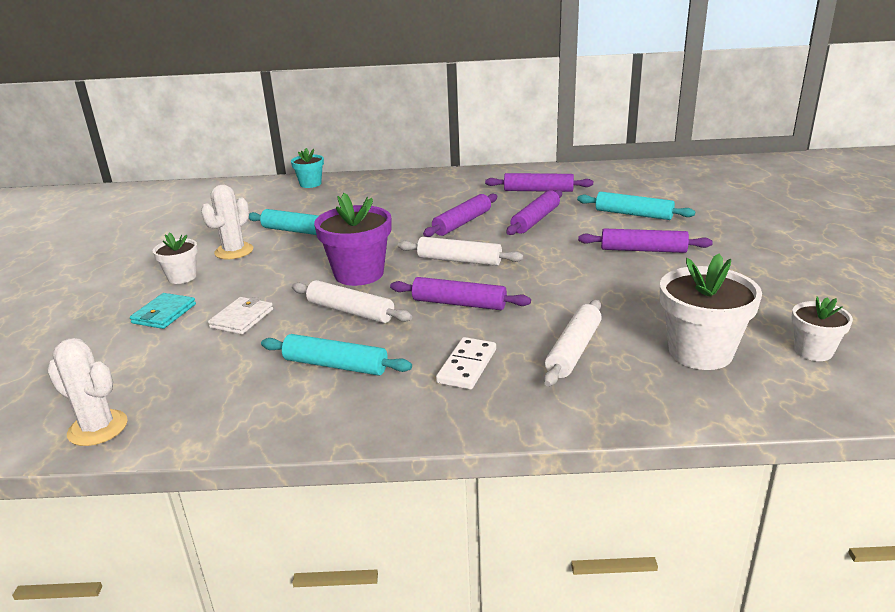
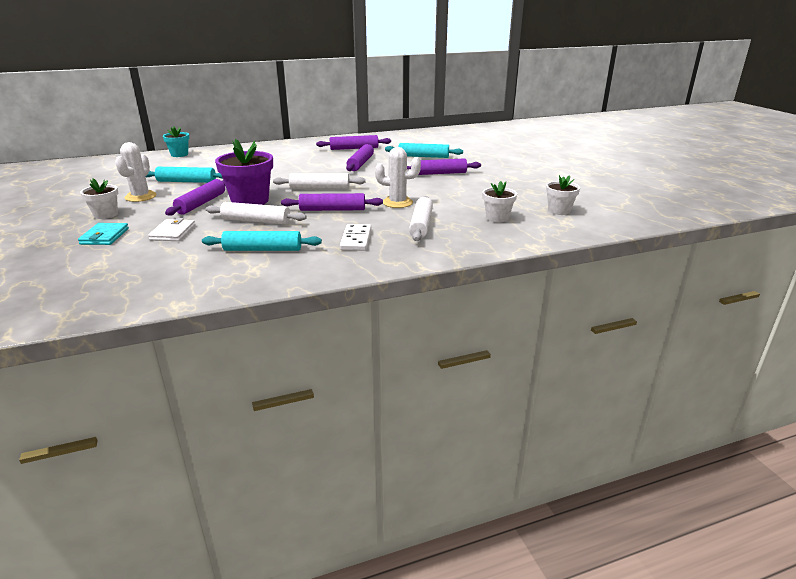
camera: 20 degrees left, 0 degrees up
(98, 428) = (92, 304): white cactus -> white cactus (397, 202)
(462, 223) = (310, 168): purple rolling pin -> purple rolling pin (201, 203)
(700, 352) = (497, 218): white flower pot -> white flower pot, size x0.57

